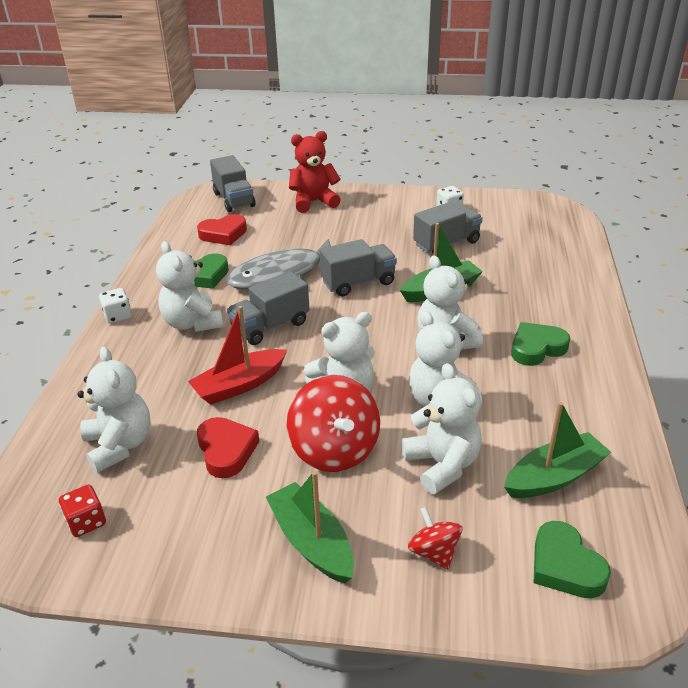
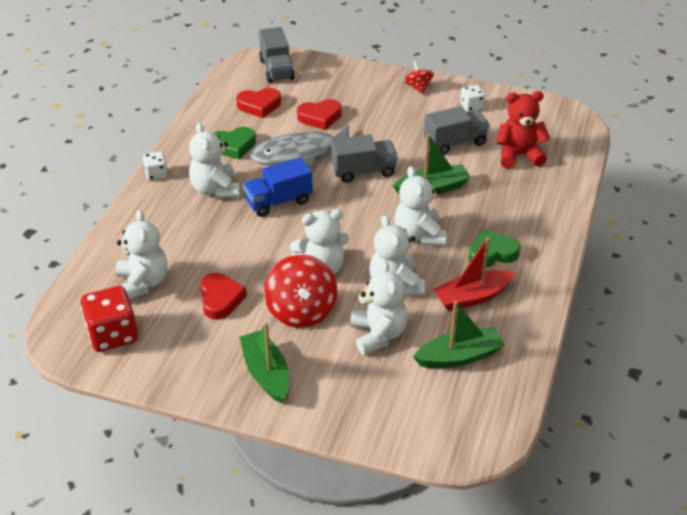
camera: 10 degrees right, 5 degrees up
(86, 522) = (112, 335): red dice -> red dice, size x1.85
(239, 385) = (242, 249): red boat -> red boat (472, 297)
(270, 326) = (278, 201): grey truck -> blue truck
(293, 237) = (320, 117): none -> red heart
(314, 202) = (349, 81): red teddy bear -> red teddy bear (519, 155)
(434, 552) = (350, 394): red spinning top -> red spinning top (418, 87)
(565, 566) = (439, 417): green heart -> none

